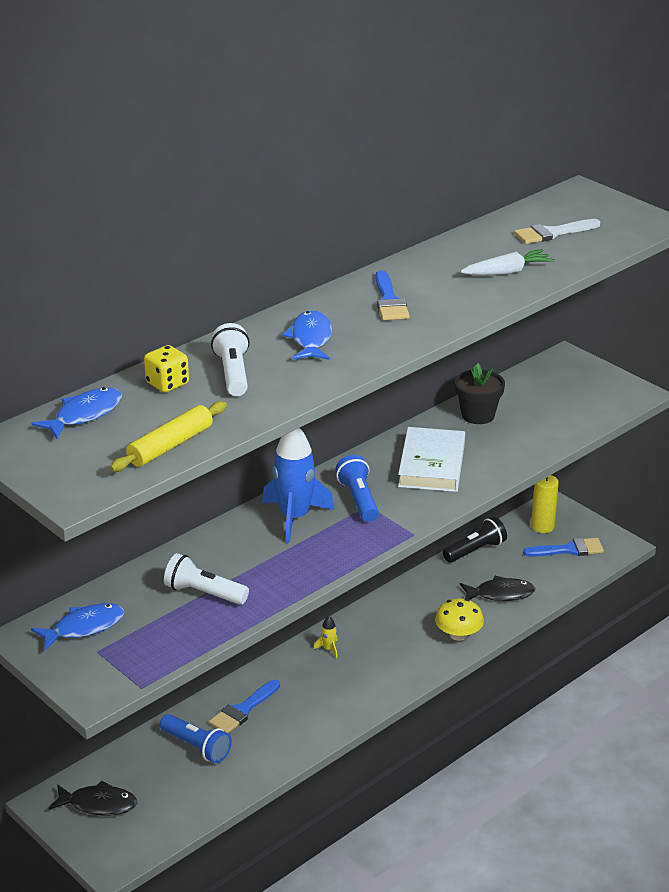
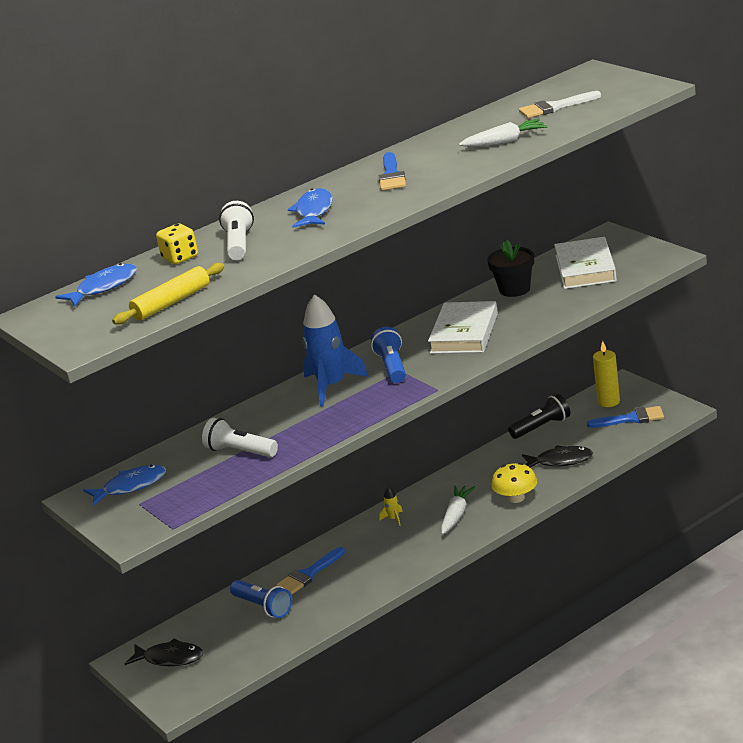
camera: 10 degrees right, 5 degrees down
(396, 650) = (456, 515): none -> white carrot
(550, 397) = (585, 268): none -> white book

